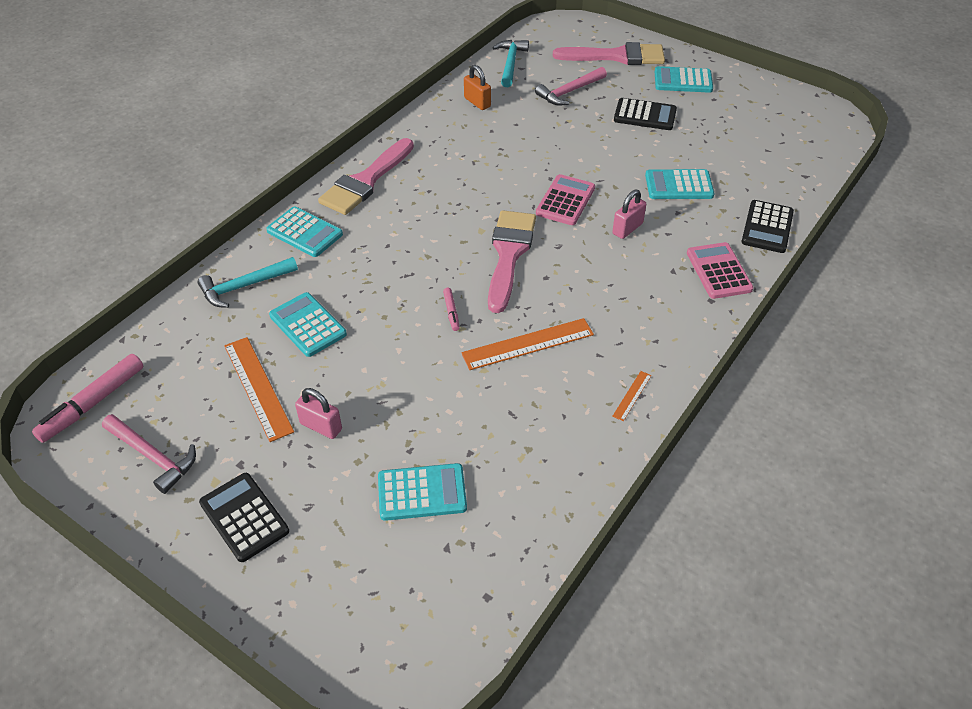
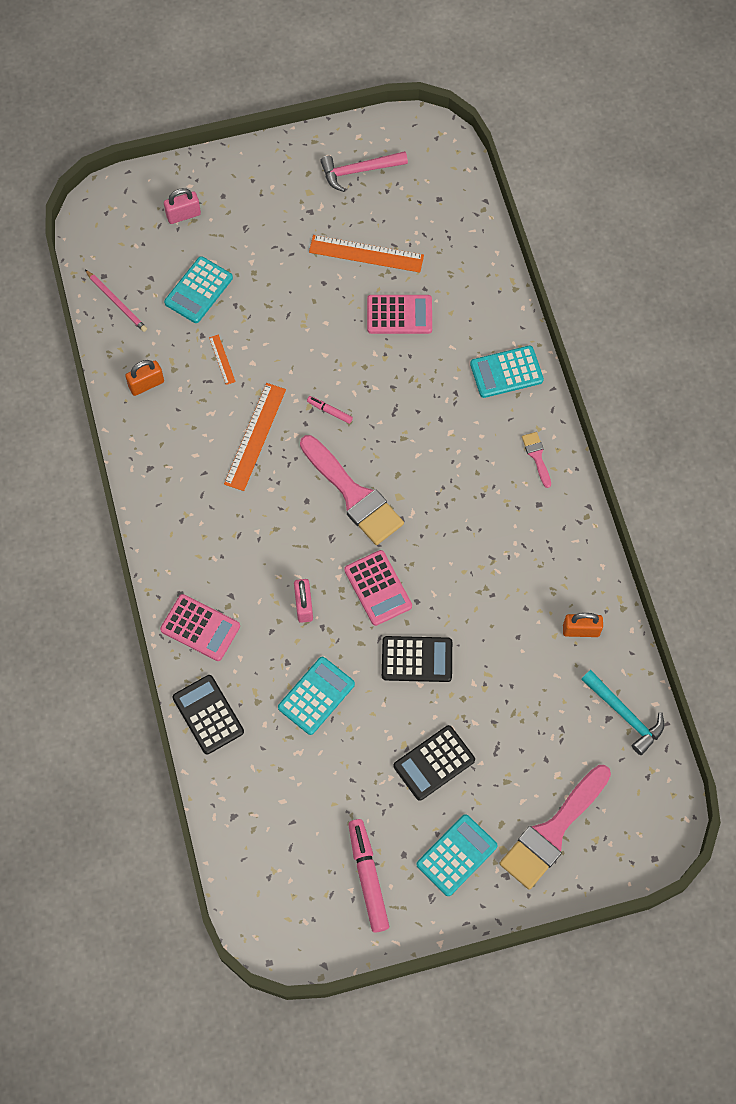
camera: 130 degrees right, 20 degrees up
(93, 403) = (436, 160): pink marker -> pink marker (368, 877)
(244, 286) = (477, 299): turquoise hammer -> none
(244, 517) = (268, 193): black calculator -> black calculator (417, 659)
(308, 325) = (399, 315): turquoise calculator -> pink calculator
(321, 426) = (299, 269): pink padlock -> pink padlock (183, 215)
(366, 181) = (537, 456): pink brush -> pink brush, size x0.44
(506, 557) = (117, 302): none -> pink pencil
(566, 458) = (146, 384): none -> orange padlock
(570, 92) = (528, 728): pink hammer -> none
(632, 395) = (153, 462): orange ruler -> orange ruler (222, 359)

